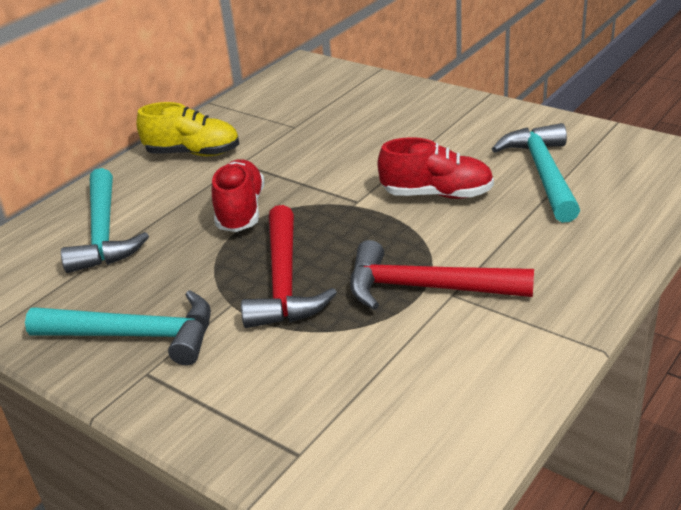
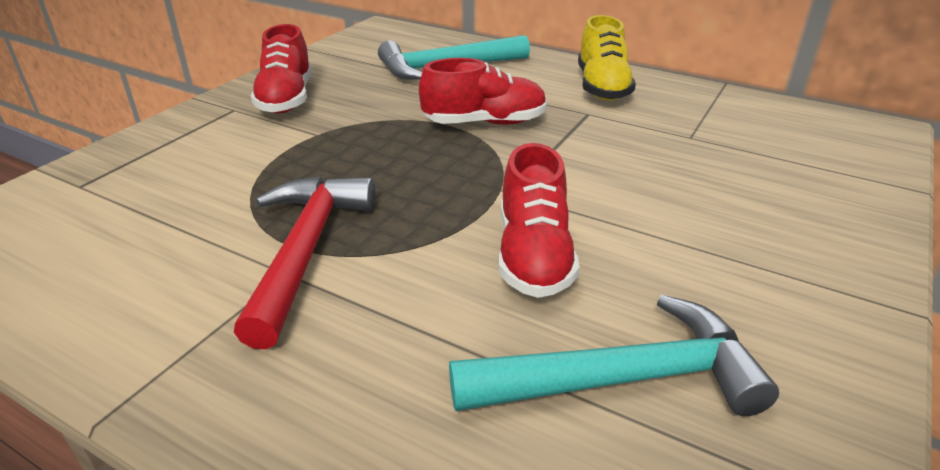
camera: 80 degrees right, 0 degrees up
(135, 335) = (286, 99): turquoise hammer -> red shoe
(284, 282) = (346, 157): red hammer -> none

